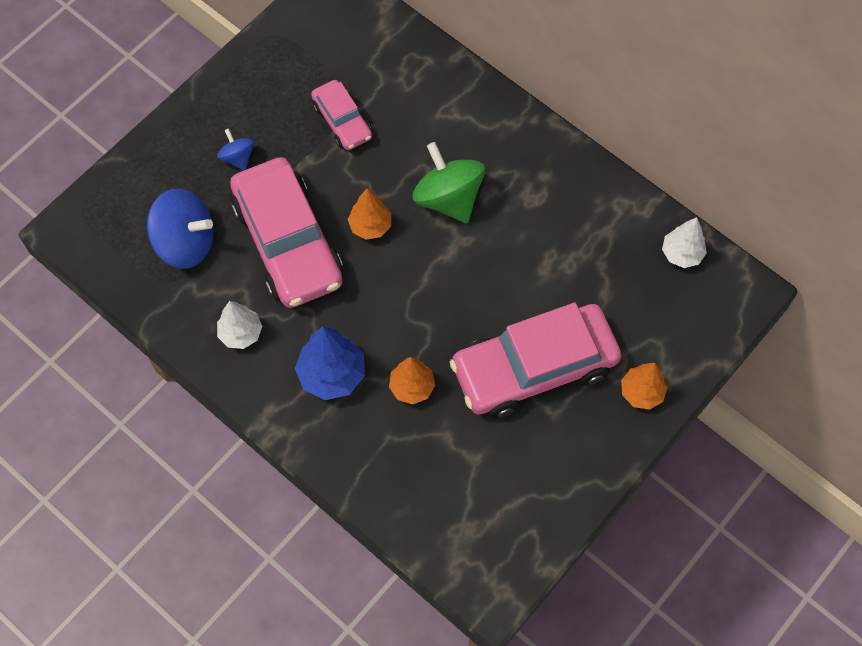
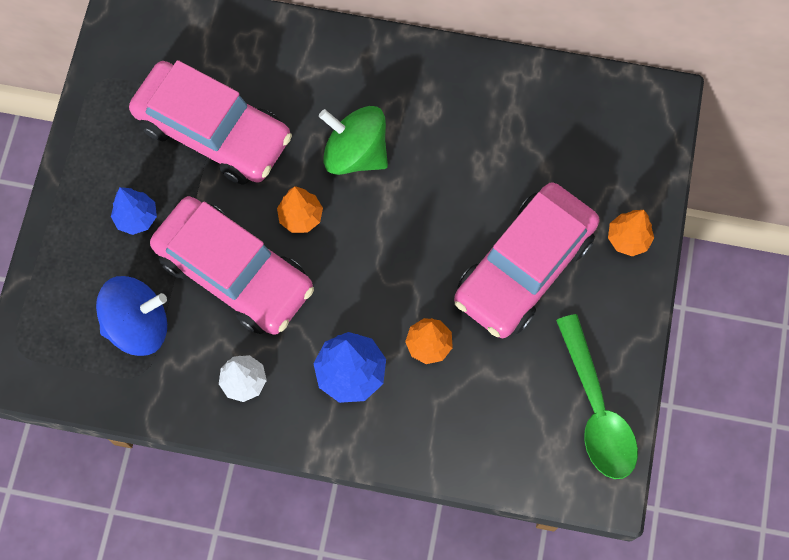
camera: 30 degrees left, 5 degrees up
(238, 157) = (136, 218): blue spinning top -> blue tree
(342, 121) = (213, 132): pink car -> pink car, size x1.96
(522, 521) = (596, 409): none -> green spoon
(681, 254) = (588, 96): white tree -> none

